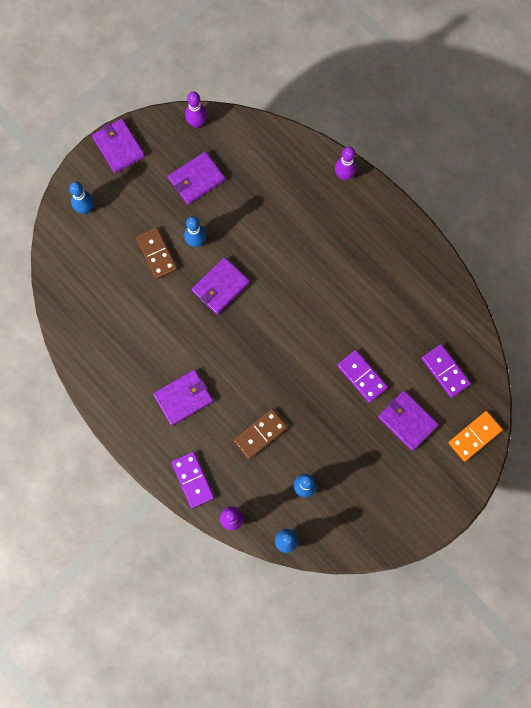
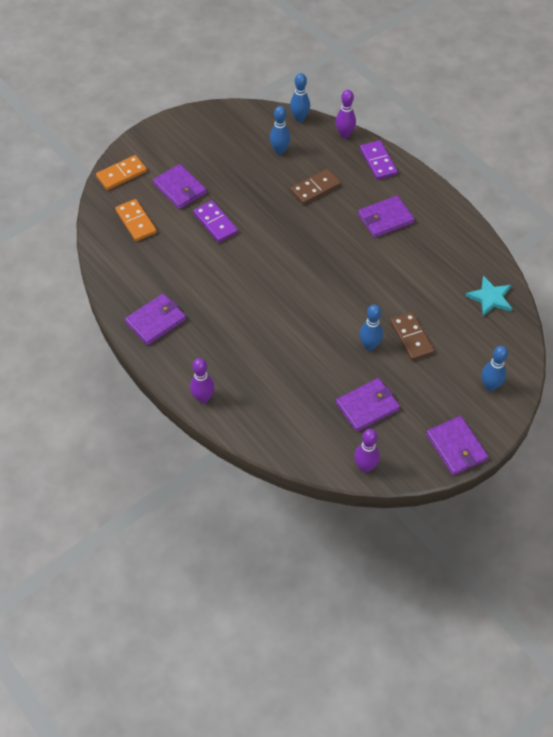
camera: 175 degrees left, 20 degrees down
(79, 306) = (490, 298): none -> turquoise star
(220, 287) = (346, 304): purple wallet -> purple wallet (156, 321)
(445, 371) = (136, 222): purple domino -> orange domino

